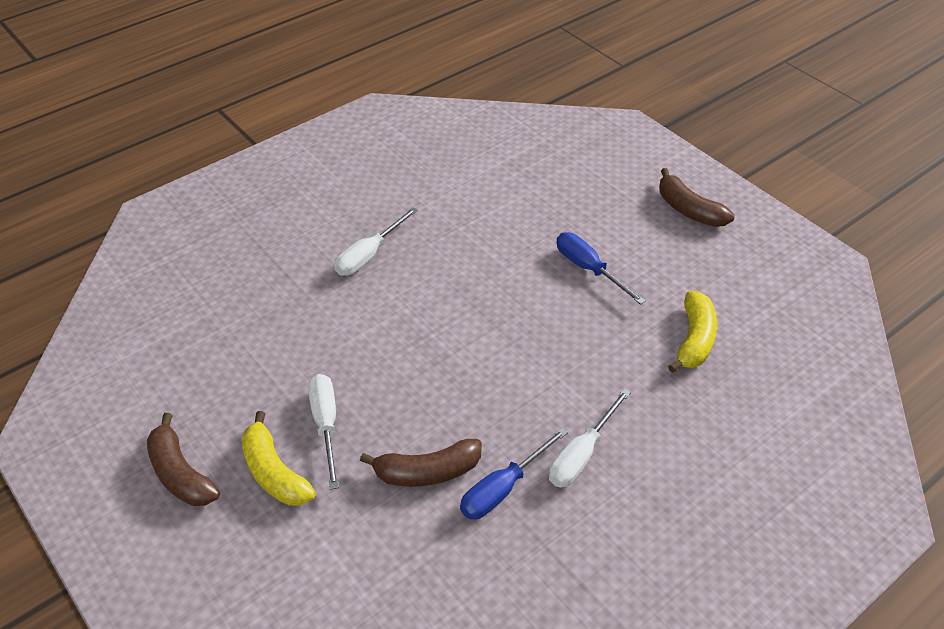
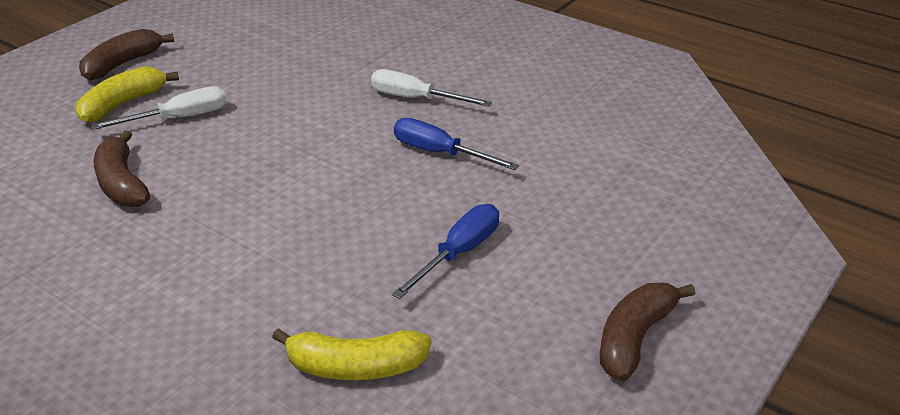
camera: 75 degrees right, 10 degrees down
(503, 488) = (99, 234): blue screwdriver -> blue screwdriver (440, 153)
(581, 454) = (146, 284): white screwdriver -> none

